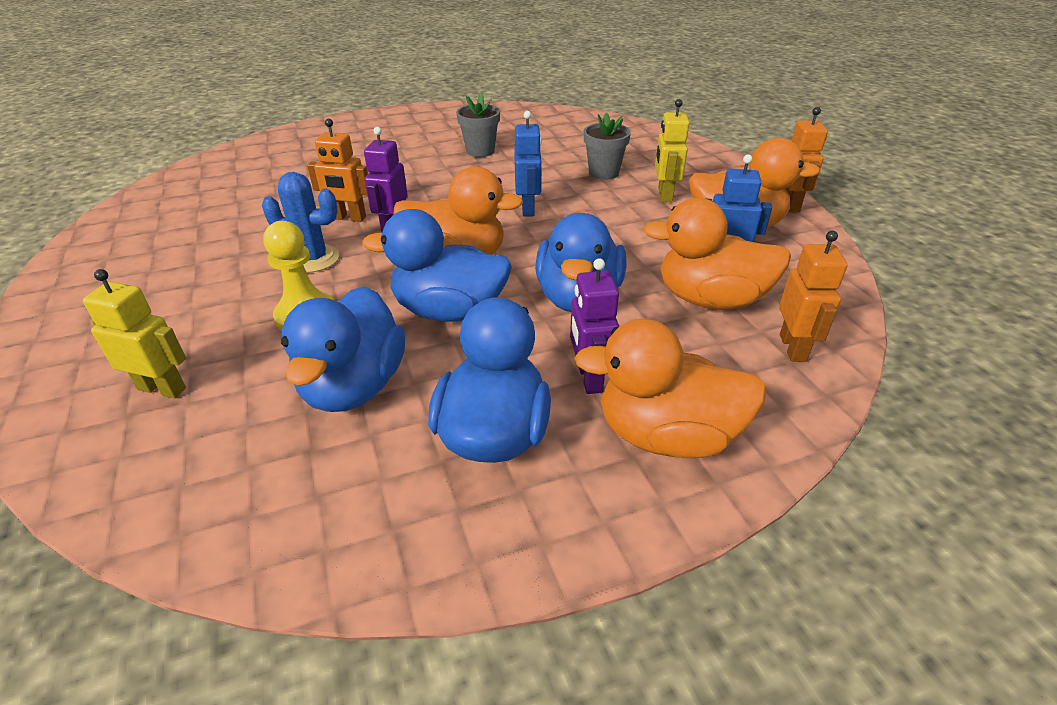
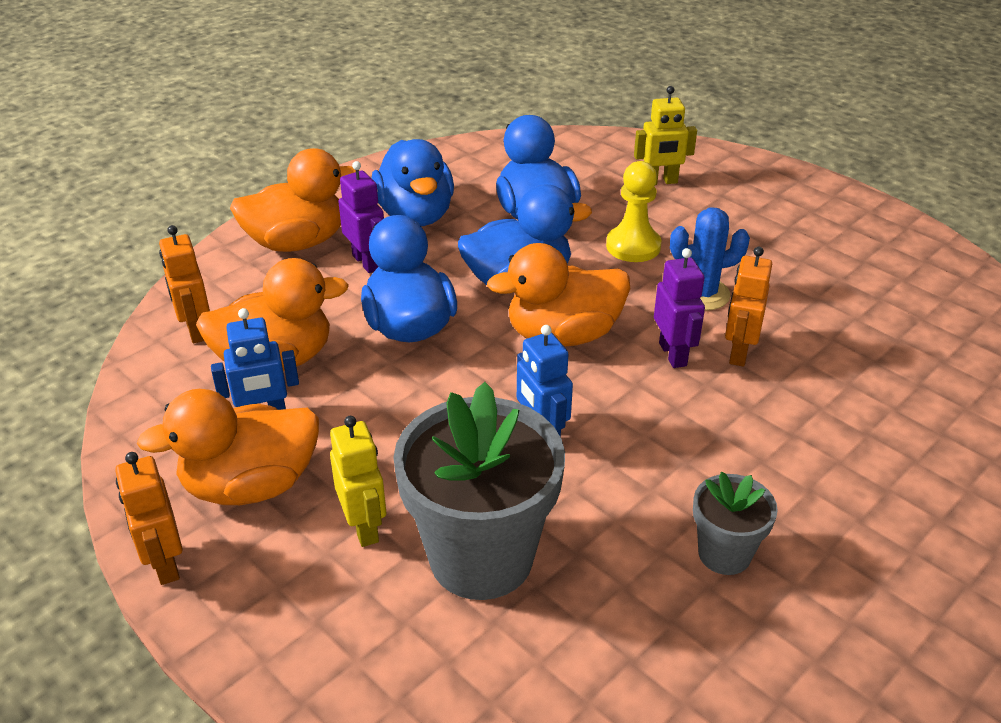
camera: 155 degrees right, 0 degrees up
(349, 218) = (738, 352): orange robot -> orange robot turned 60 degrees counterclockwise
(603, 173) = (481, 557): grey flower pot -> grey flower pot, size x1.97

